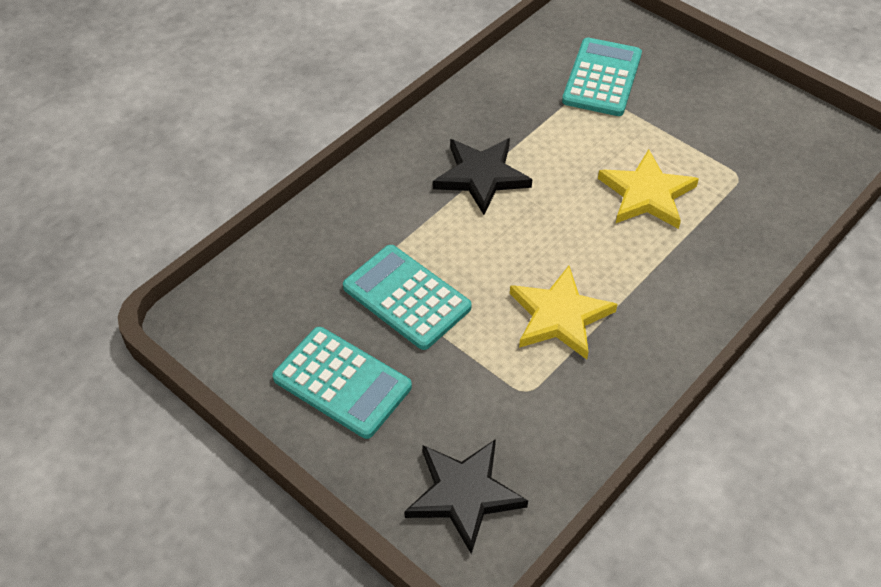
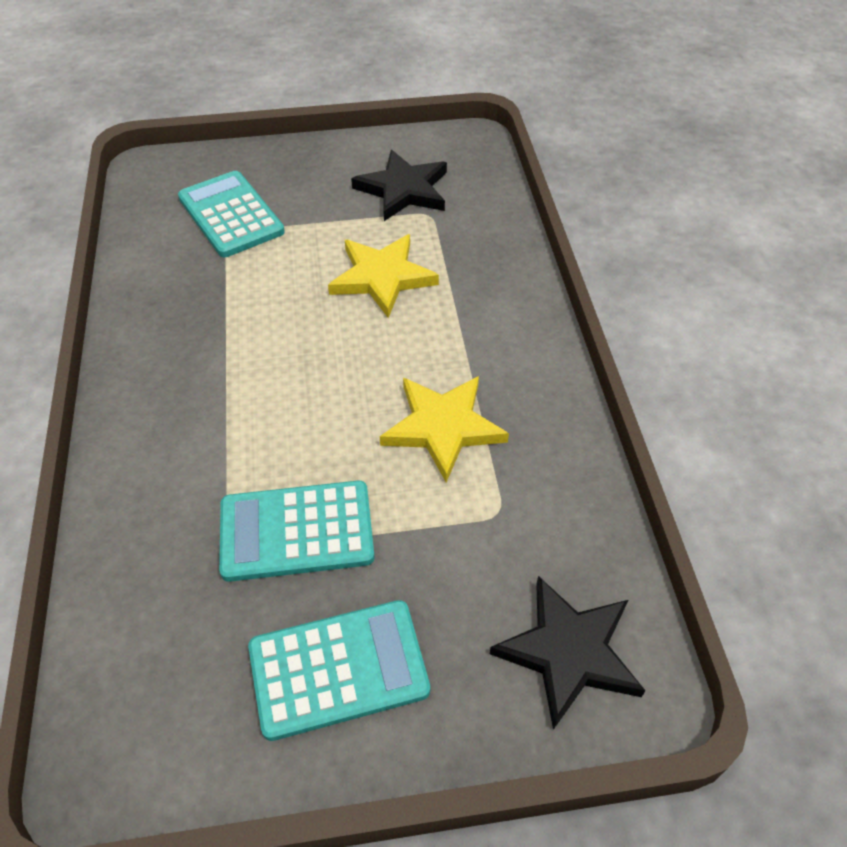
camera: 50 degrees left, 0 degrees up
(481, 176) = (228, 369): black star -> black star (403, 190)

